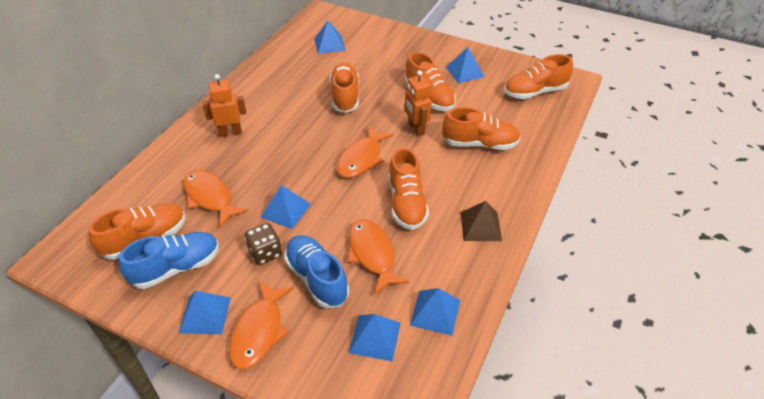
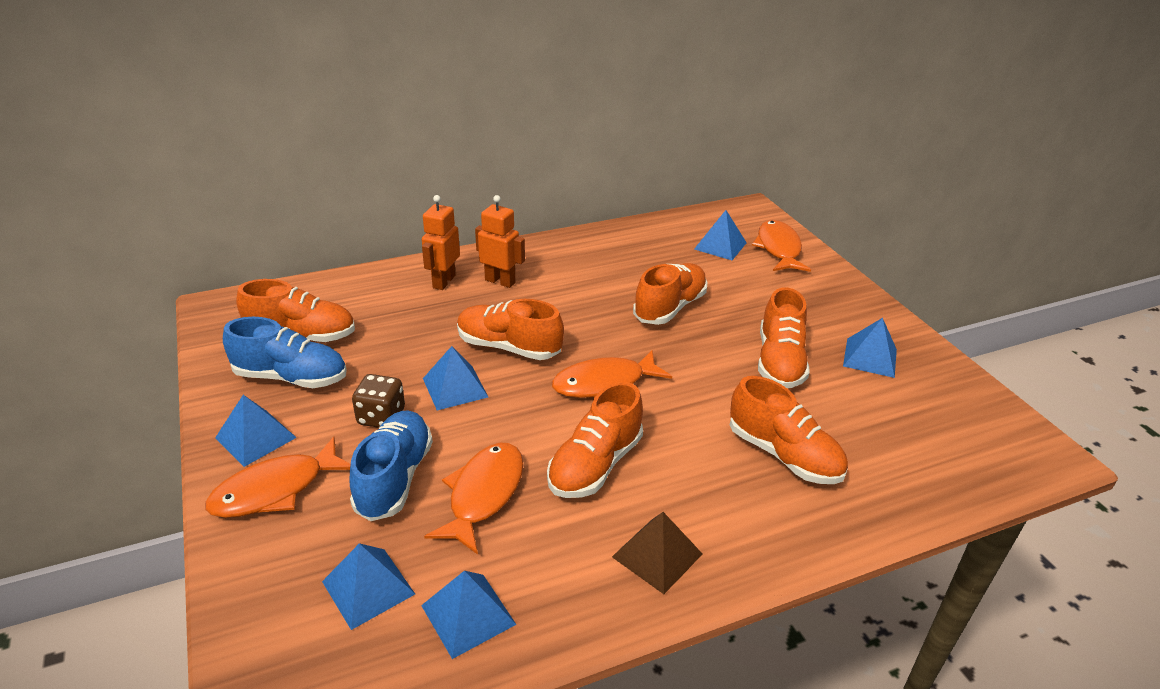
camera: 40 degrees right, 10 degrees down
(210, 197) = (402, 331): orange fish -> orange fish (778, 249)
(416, 129) = (714, 388): orange robot -> orange robot (443, 281)
(535, 92) = (957, 437): orange shoe -> orange shoe (509, 347)

